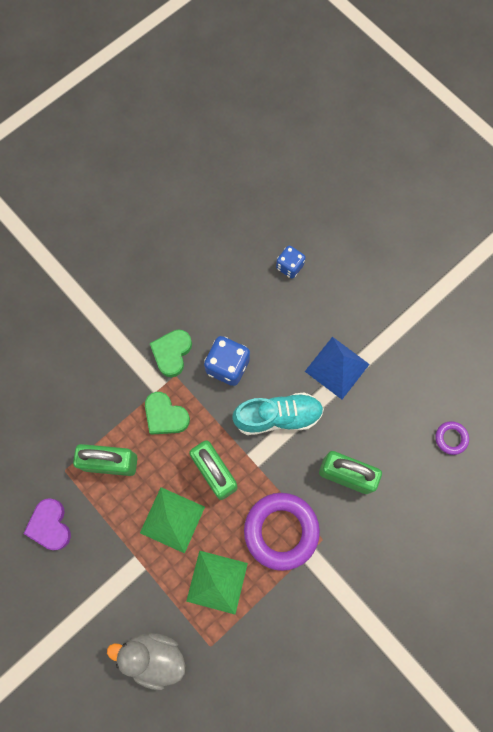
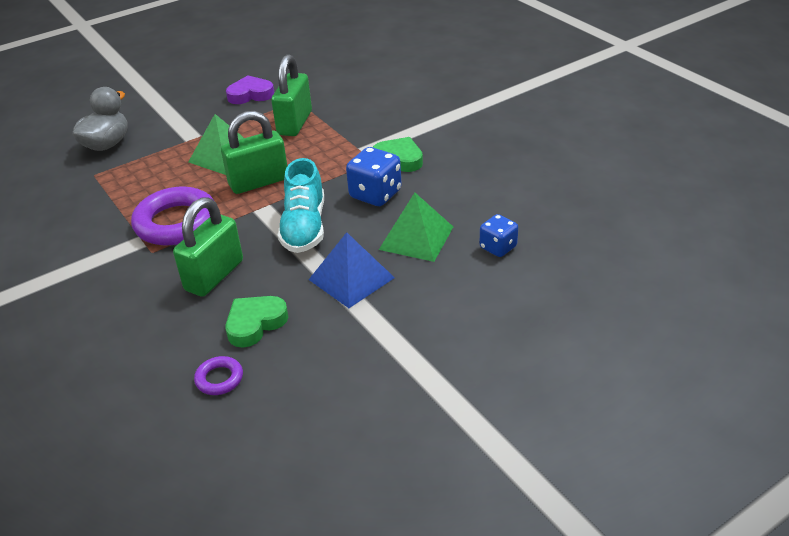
camera: 100 degrees right, 35 degrees down
(165, 416) = (331, 154): green heart -> green heart (255, 323)
(217, 582) = (149, 180): green pyramid -> green pyramid (416, 238)

